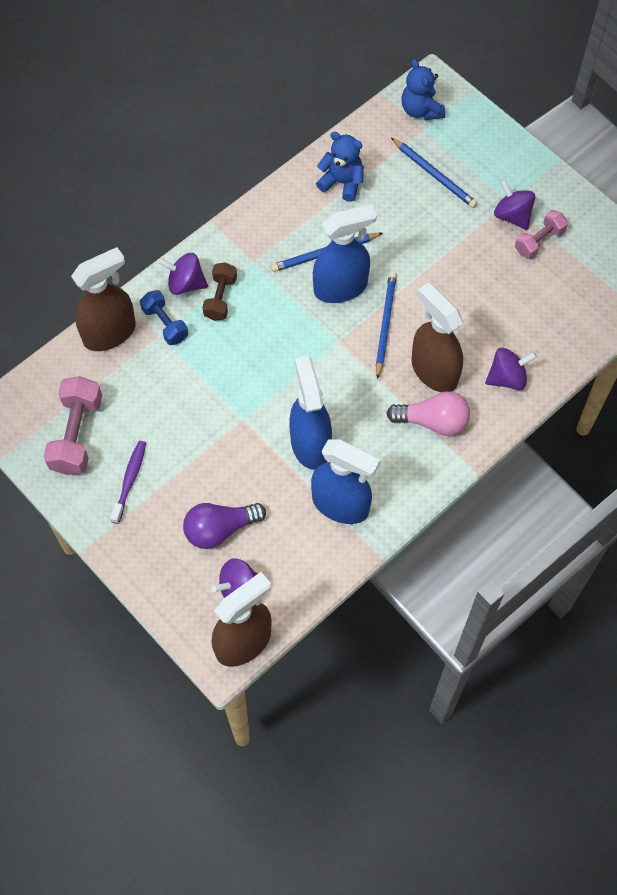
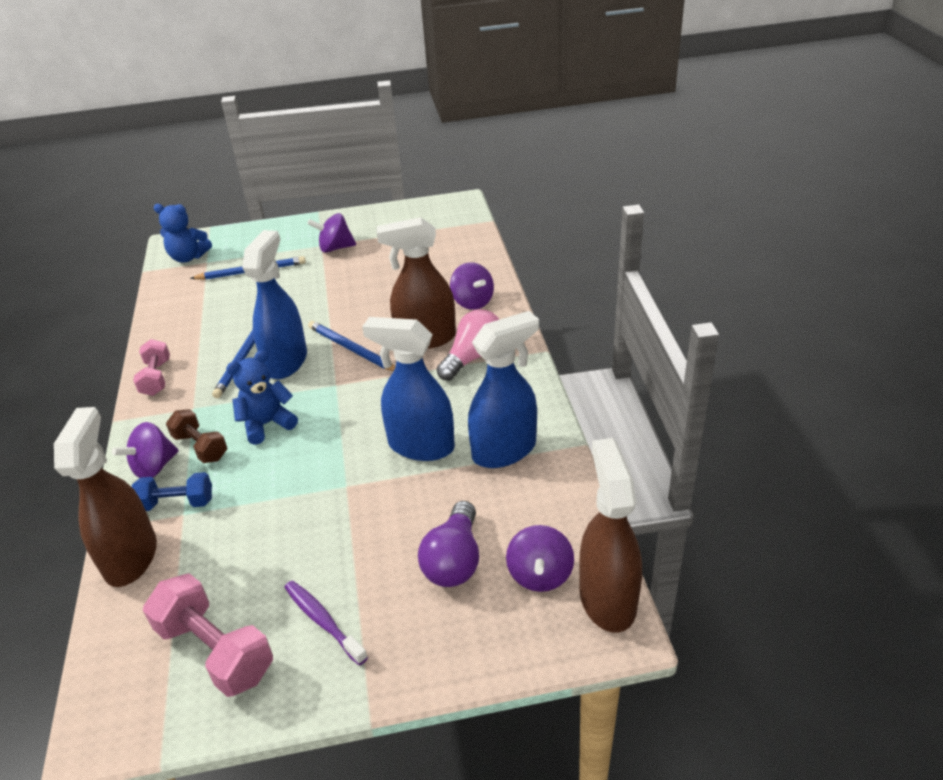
camera: 55 degrees left, 25 degrees down
(342, 182) = (191, 322): blue teddy bear -> blue teddy bear (267, 424)
(507, 378) = (472, 302): purple spinning top -> purple spinning top turned 135 degrees clockwise
(539, 241) = (372, 244): pink dumbbell -> pink dumbbell (156, 378)

